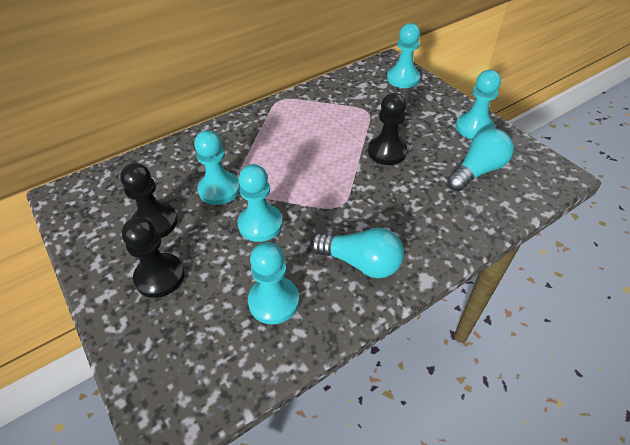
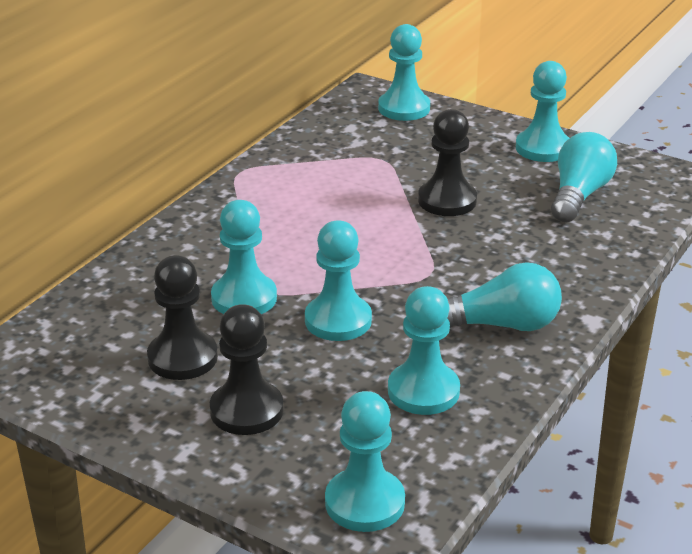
camera: 25 degrees left, 15 degrees down
(172, 386) = (364, 503): none -> turquoise pawn

